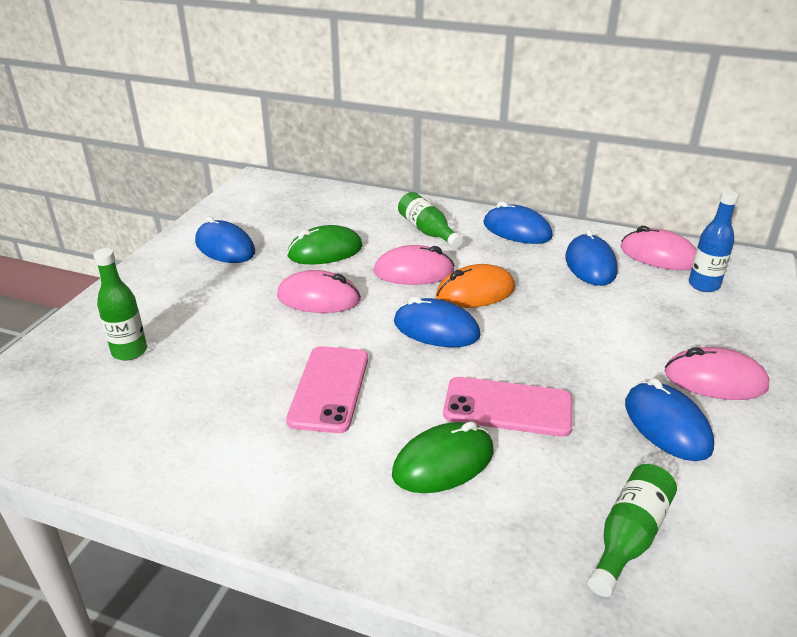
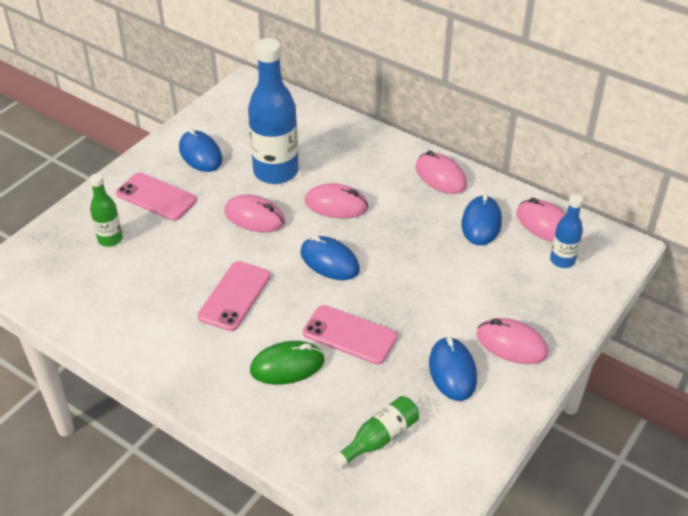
camera: 15 degrees right, 10 degrees up
(181, 296) = (156, 197): none -> pink phone
(325, 251) = (276, 172): green mouse -> blue bottle
(427, 231) = (366, 165): green bottle -> none
(475, 292) = (375, 233): orange mouse -> none
(517, 230) = (440, 176): blue mouse -> pink mouse

